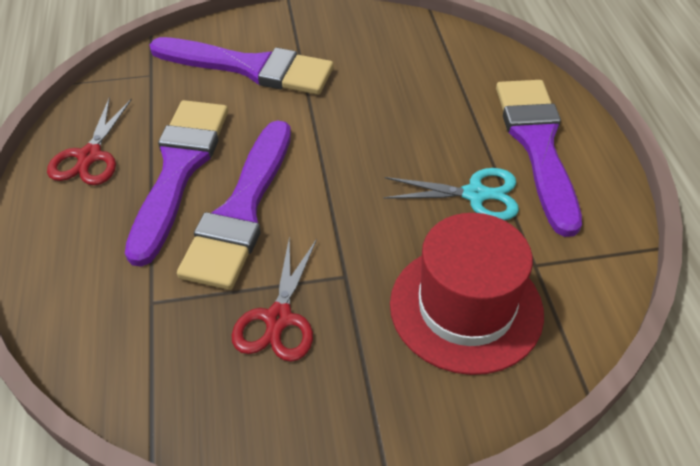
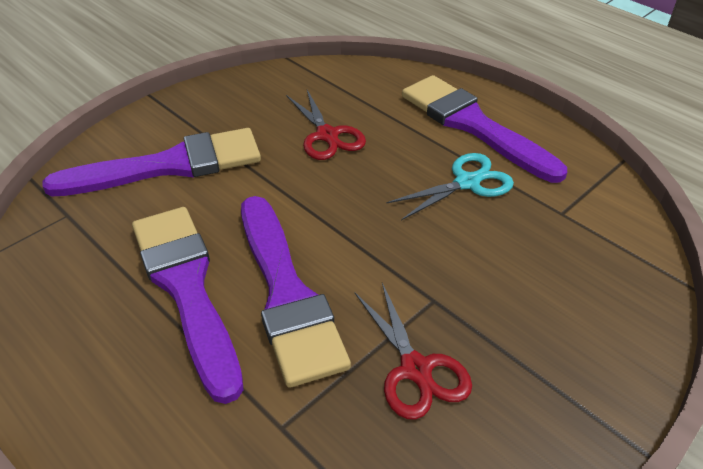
camera: 35 degrees left, 5 degrees down
(89, 156) = (72, 323): red scissors -> red scissors (327, 135)
(466, 308) = (549, 272): red hat -> none

